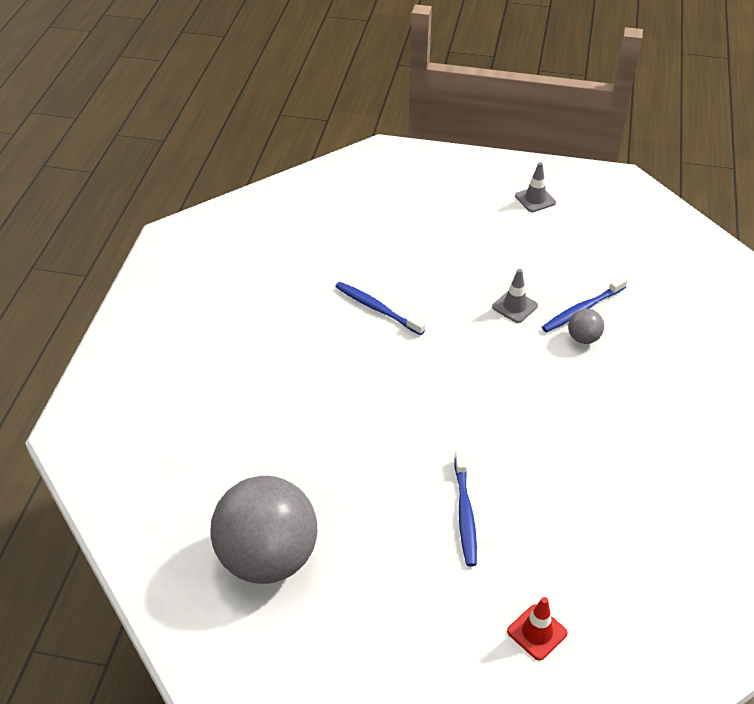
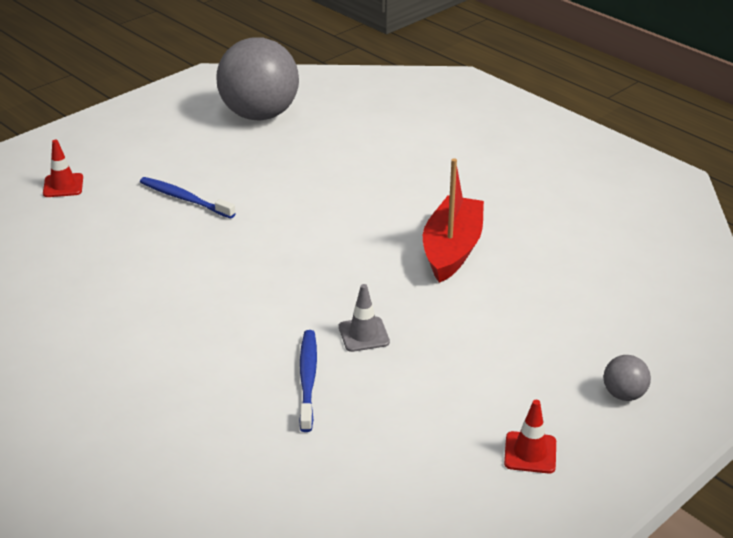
camera: 125 degrees right, 10 degrees down
(377, 308) = (452, 249): blue toothbrush -> red boat
(535, 199) = (530, 453): grey traffic cone -> red traffic cone
(583, 338) = (270, 356): grey ball -> grey ball (623, 394)

